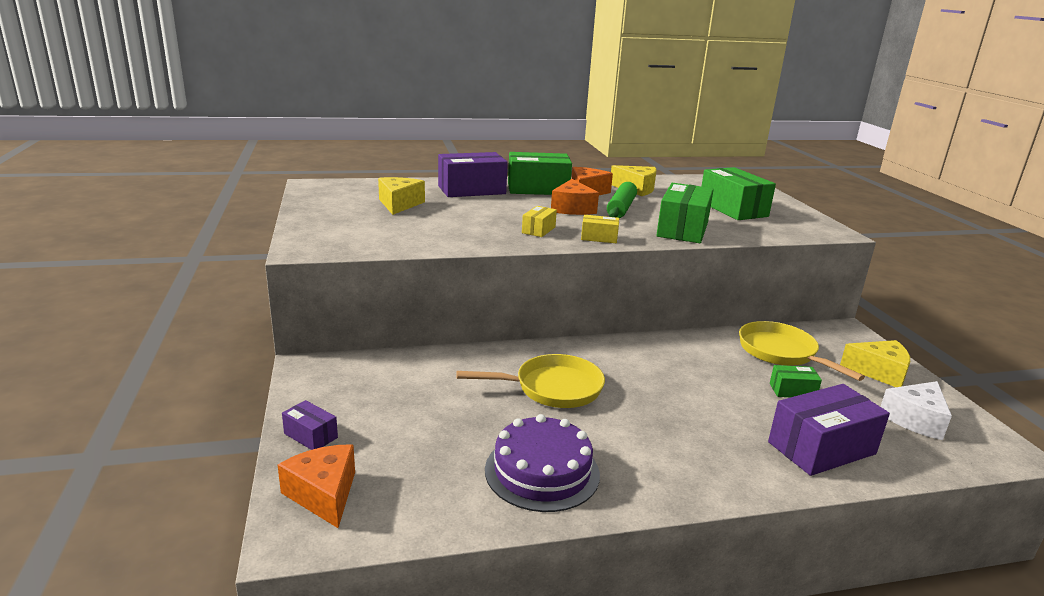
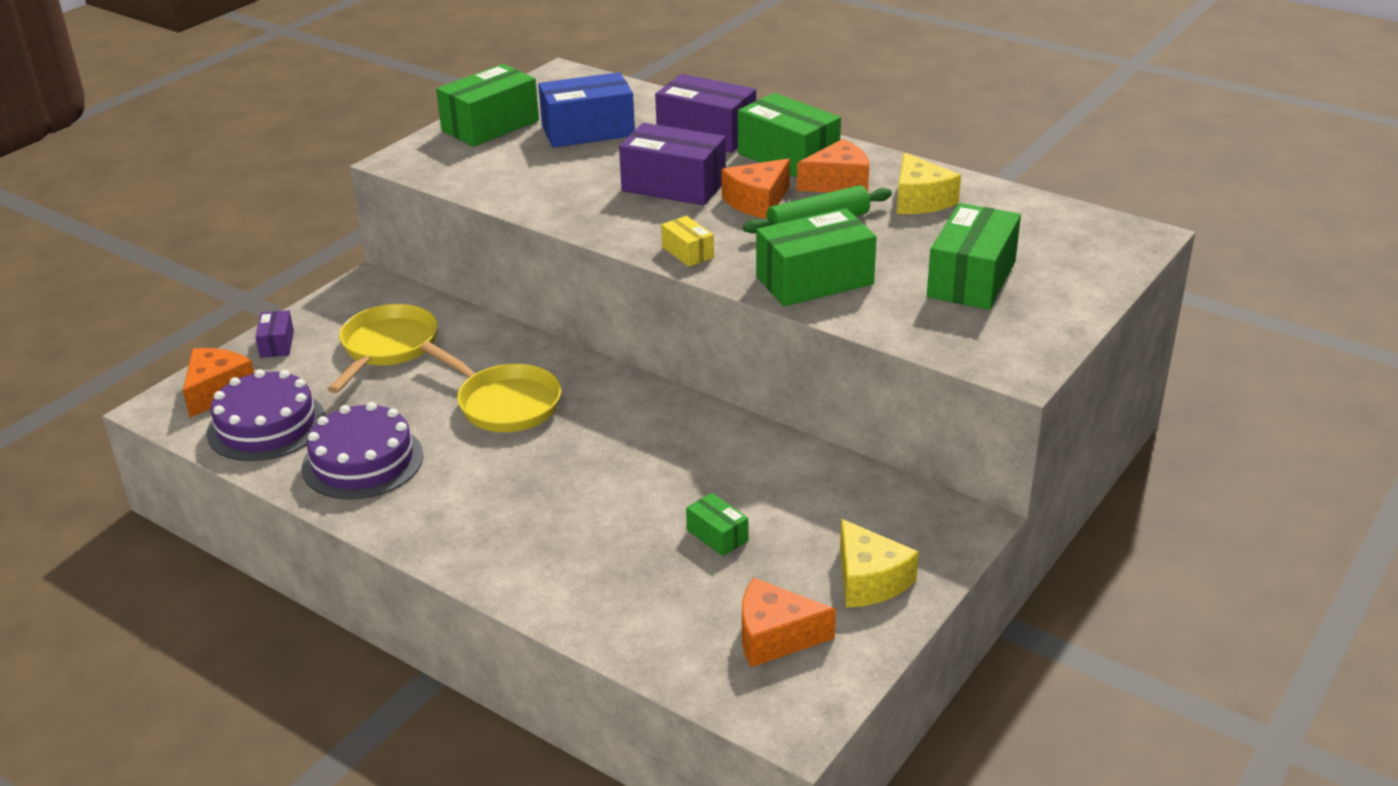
camera: 50 degrees right, 10 degrees up
(326, 217) = (490, 126): none -> green box
(399, 204) = (588, 131): yellow cheese -> blue box
(420, 493) = (266, 425): none -> purple cake
(538, 230) = (649, 217): yellow box -> none
(781, 353) = (807, 498): yellow pan -> yellow pan (387, 348)
(821, 448) = (612, 591): purple box -> purple box (673, 186)
(915, 419) = (775, 636): white cheese -> orange cheese

